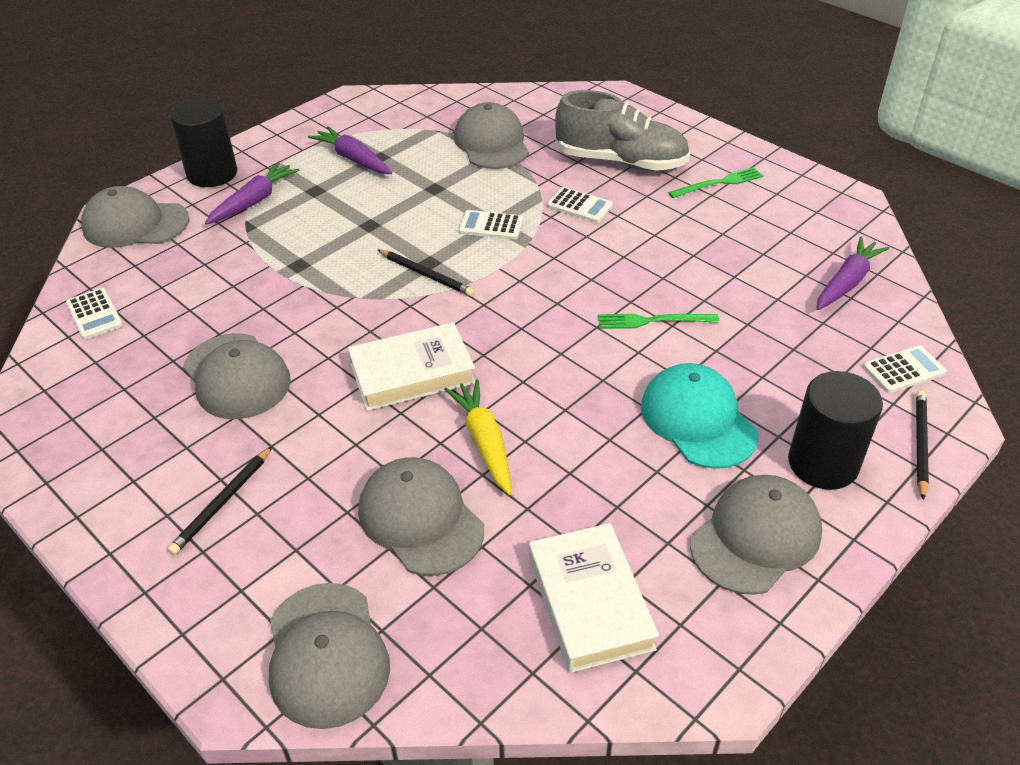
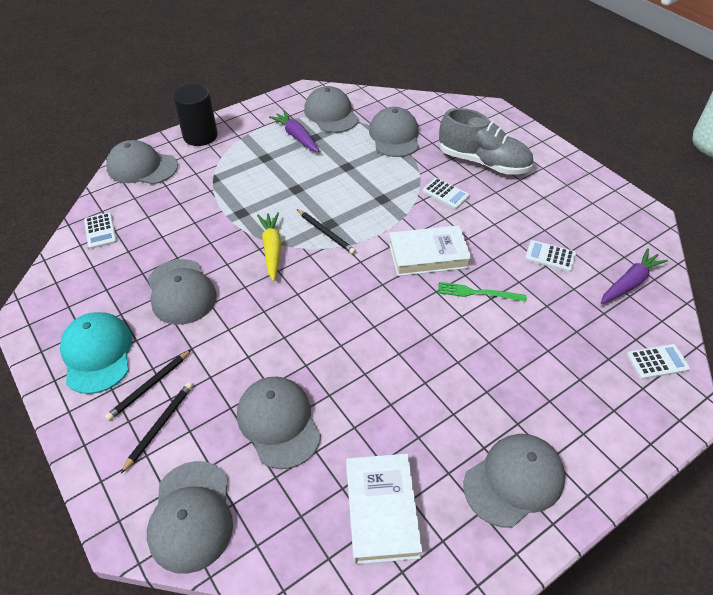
camera: 10 degrees right, 5 degrees up
(254, 201) = (223, 160): purple carrot -> none
(395, 125) = (331, 114): none -> grey cap
(412, 373) = (299, 308): white book -> white book (428, 255)
(484, 442) = (336, 370): yellow carrot -> yellow carrot (272, 249)
(491, 226) = (379, 201): white calculator -> white calculator (550, 256)
(698, 420) = (493, 378): turquoise cap -> turquoise cap (97, 354)
(719, 183) = (551, 189): green fork -> none
(823, 463) = (578, 429): black cylinder -> none
(920, 444) = (656, 426): black pencil -> black pencil (159, 426)

